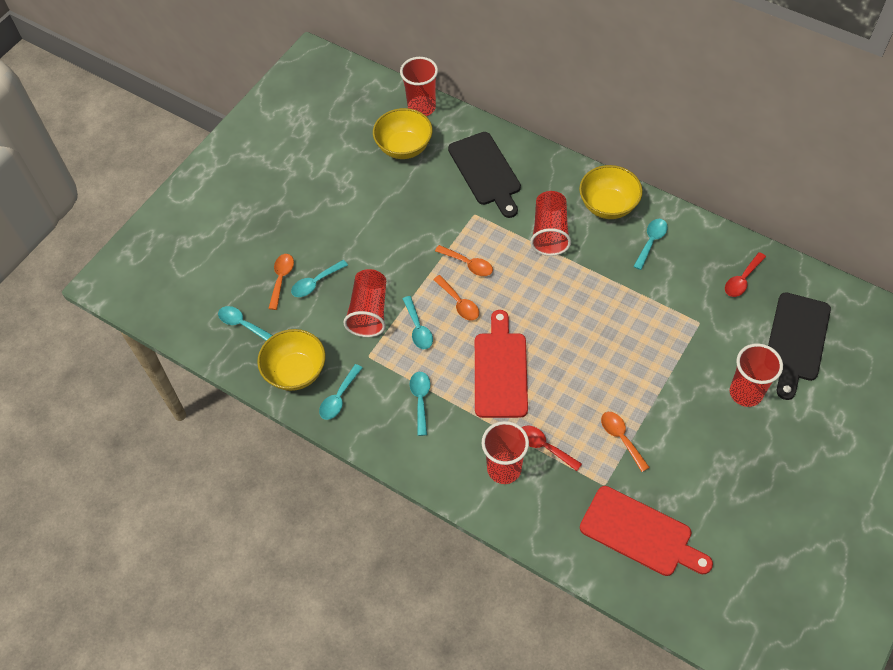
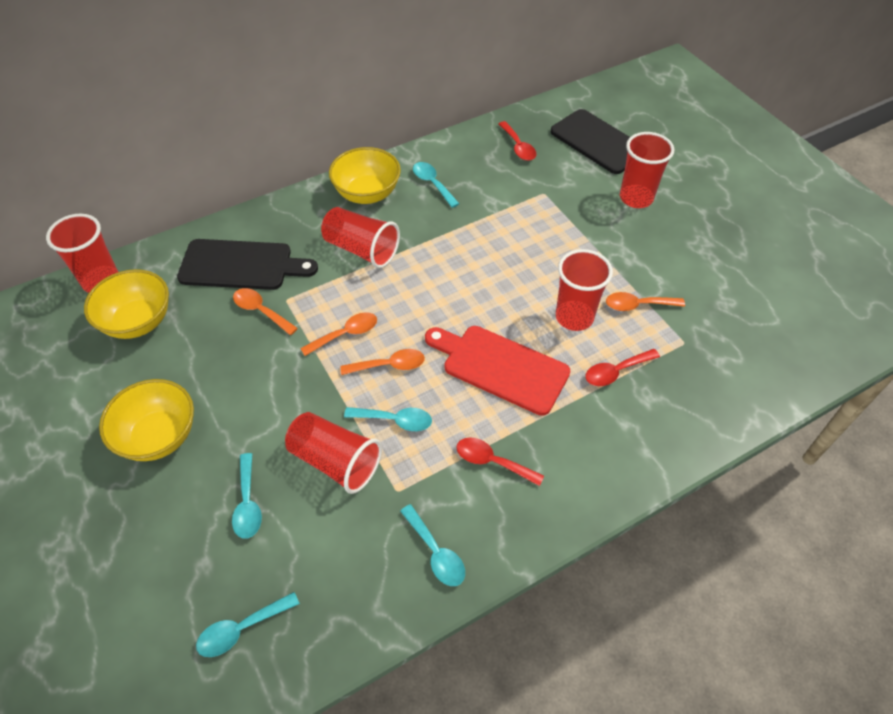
camera: 65 degrees left, 5 degrees down
(281, 279) = (209, 543): orange spoon -> orange spoon (261, 311)
(295, 372) = (364, 590): yellow bowl -> yellow bowl (159, 436)
(420, 400) = (492, 462): turquoise spoon -> red spoon
(504, 469) = (625, 420): red cup -> red cup (574, 317)
(640, 533) = (751, 339): red cutting board -> none

